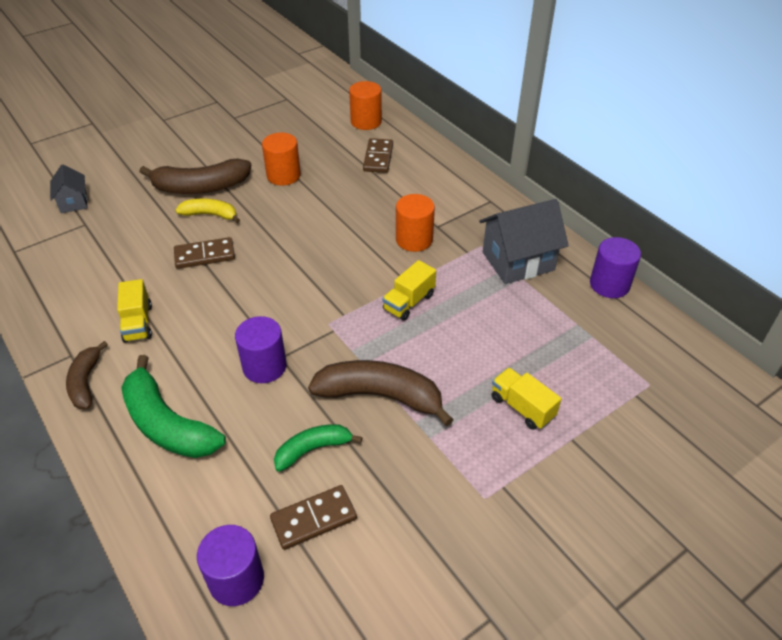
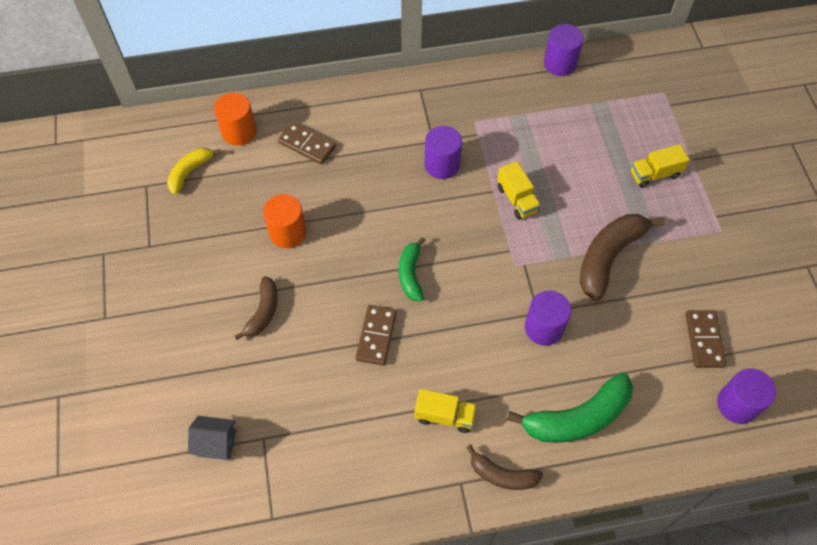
camera: 65 degrees left, 15 degrees up
(201, 187) = (263, 312): brown banana -> brown banana, size x0.59
(210, 215) = (315, 315): yellow banana -> yellow banana (190, 172)
(313, 449) = (642, 320): green banana -> green banana (410, 274)
(414, 239) = (442, 165): orange cylinder -> purple cylinder
(518, 261) = (506, 106): grey house -> none

